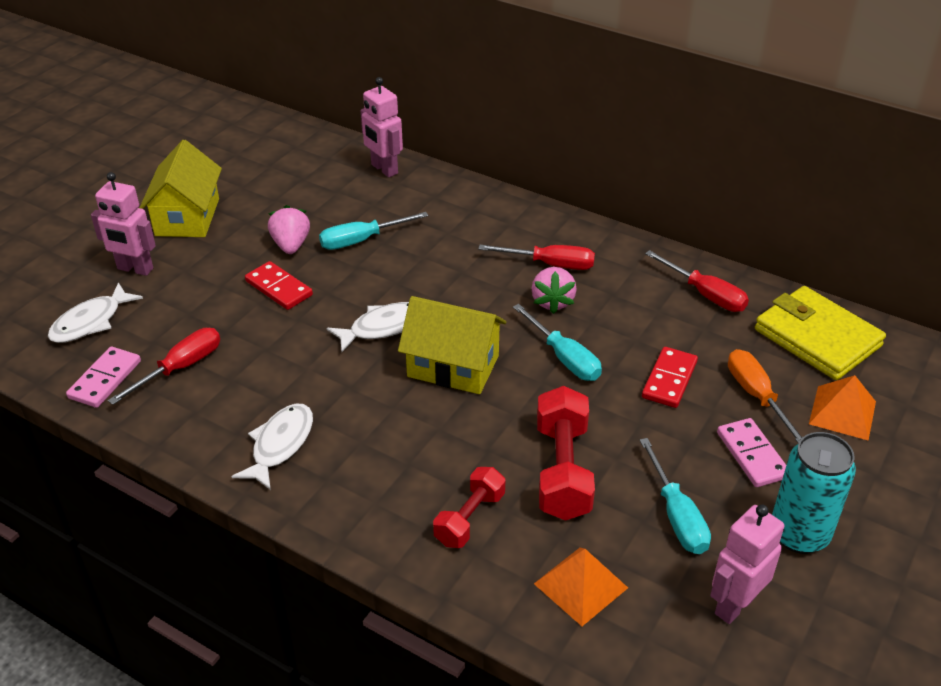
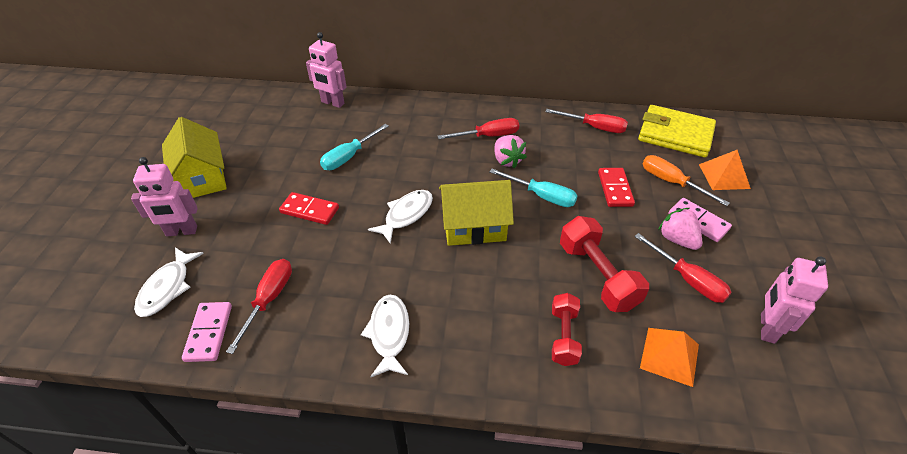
camera: 25 degrees left, 5 degrees up
(291, 245) = (298, 175): pink strawberry -> pink strawberry (677, 239)
(676, 515) = (688, 279): turquoise screwdriver -> red screwdriver
(799, 534) = (763, 263): turquoise can -> none

